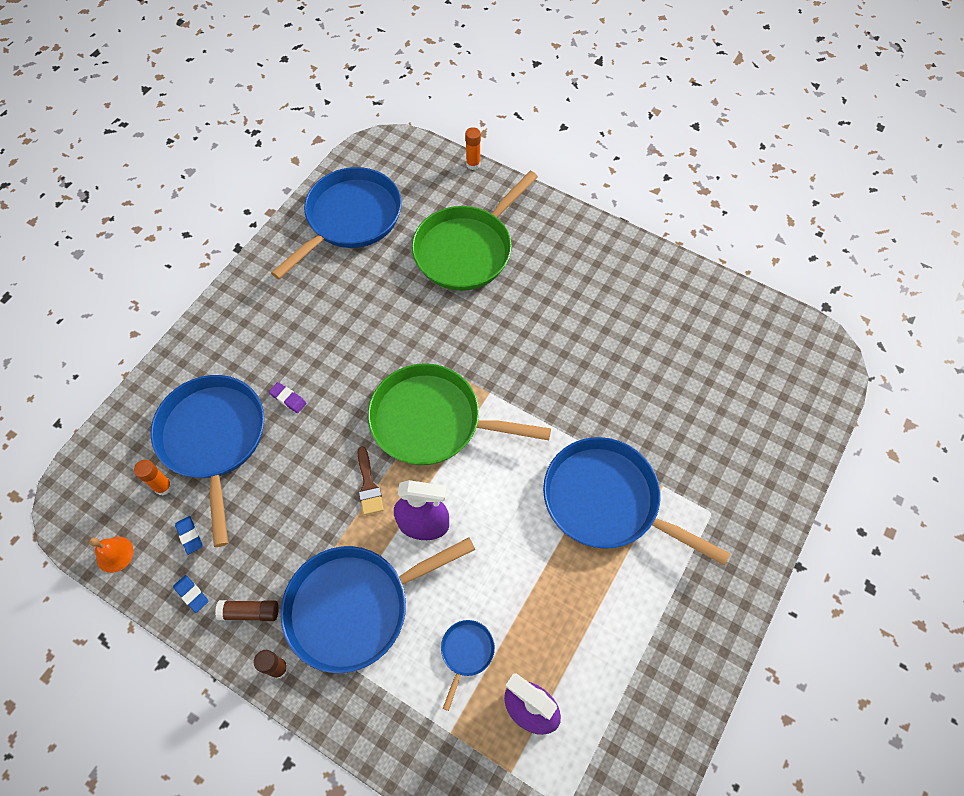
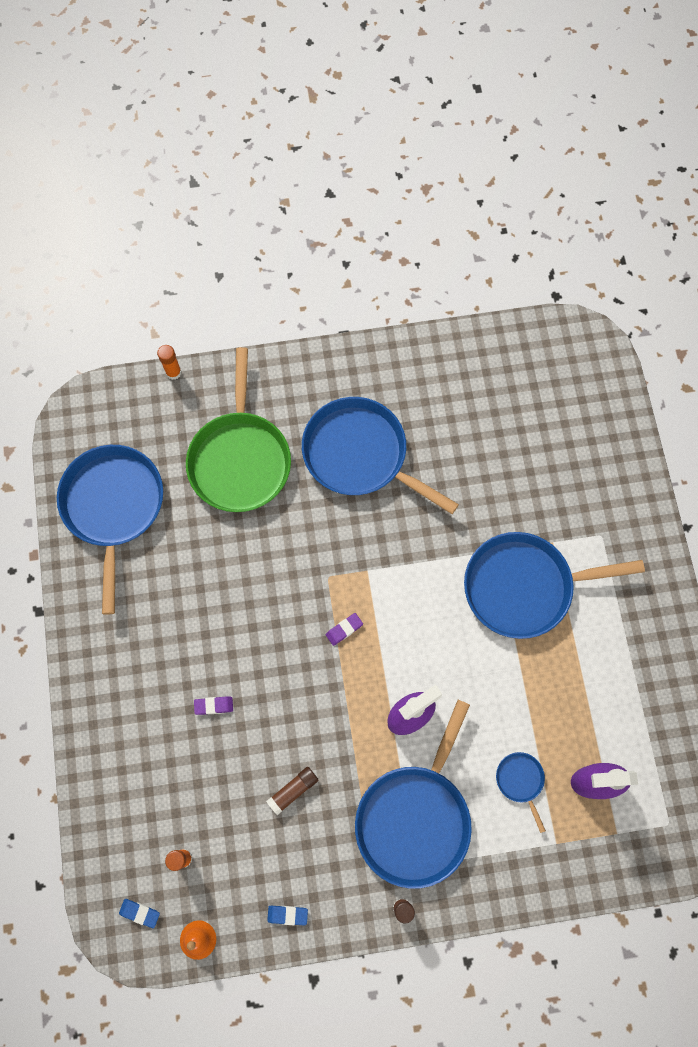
camera: 40 degrees left, 10 degrees up
(189, 536) = (242, 875): blue eraser -> blue eraser (140, 913)
(214, 439) = (185, 787): blue pan -> blue pan (360, 455)
(250, 612) = (343, 889): brown glue stick -> brown glue stick (293, 790)
(368, 485) = (342, 721): brown brush -> none
(432, 421) = (344, 630): green pan -> purple eraser

